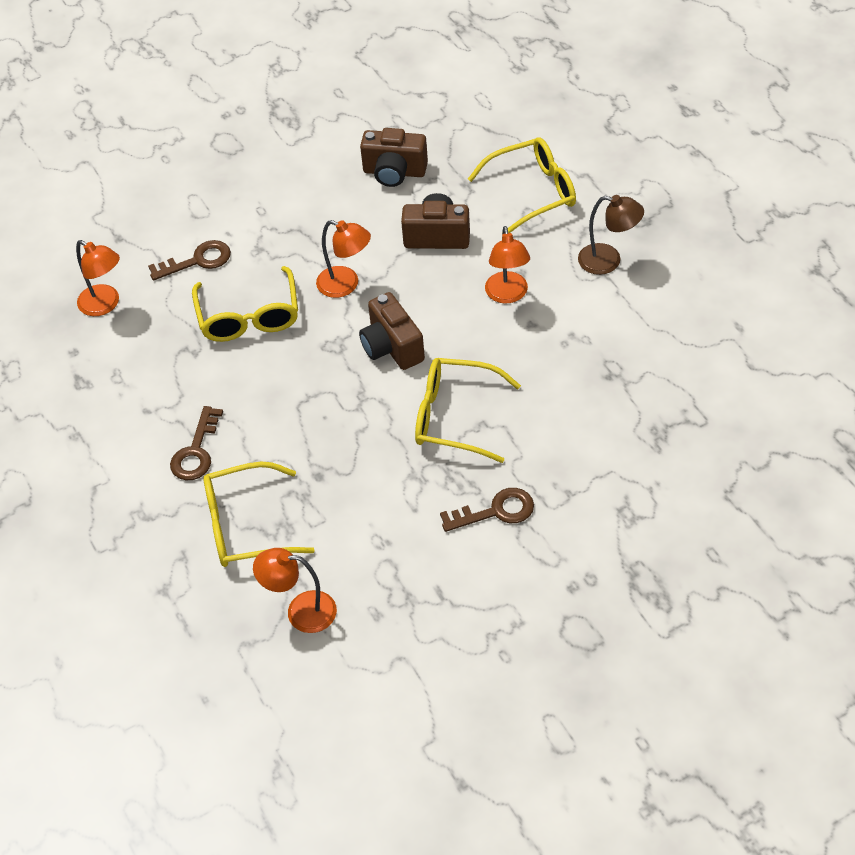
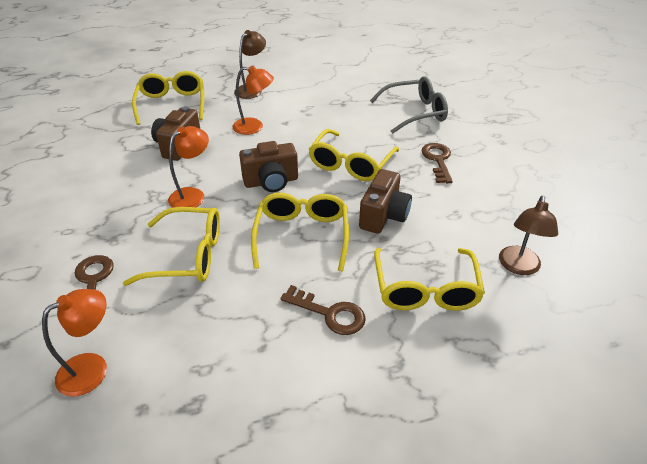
camera: 80 degrees left, 10 degrees down
(301, 611) = (518, 267): orange lamp -> brown lamp
(303, 401) = (302, 235): none -> yellow glasses
(394, 172) = (96, 155): brown camera -> brown camera (383, 216)
(618, 468) = (415, 112): none -> grey glasses

